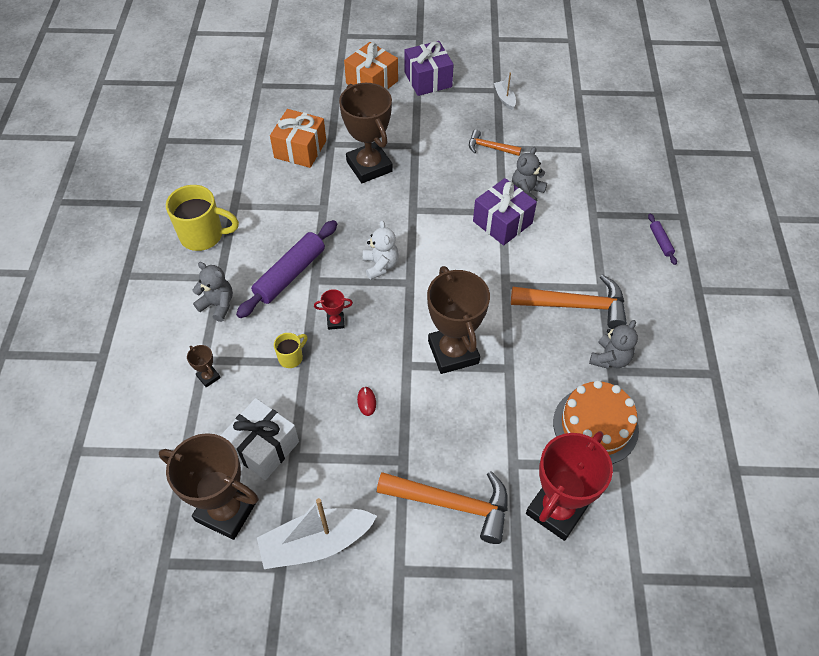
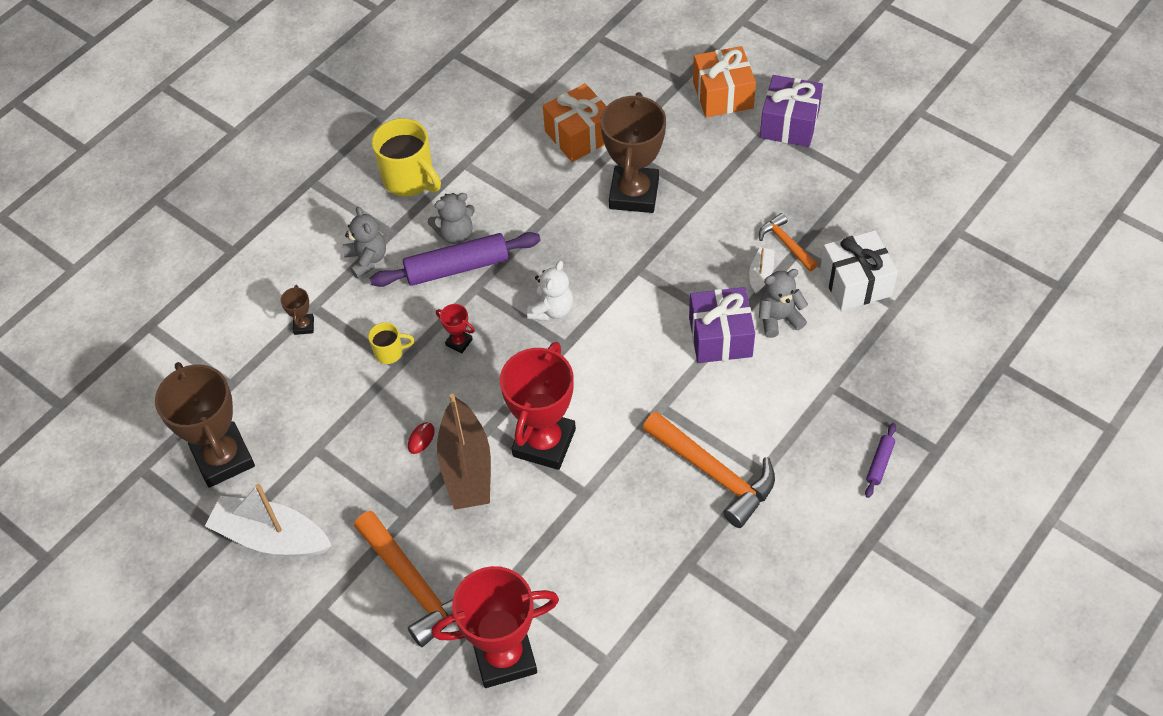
camera: 40 degrees right, 0 degrees up
(263, 447) = (297, 422): white gift -> white gift (855, 282)
(415, 400) = (466, 466): none -> brown boat
(453, 352) = (544, 443): brown trophy -> red trophy
(504, 98) = (858, 193): white boat -> white boat (761, 274)
(595, 425) = (617, 605): orange cake -> none
(610, 358) = (697, 550): grey teddy bear -> grey teddy bear (455, 234)

